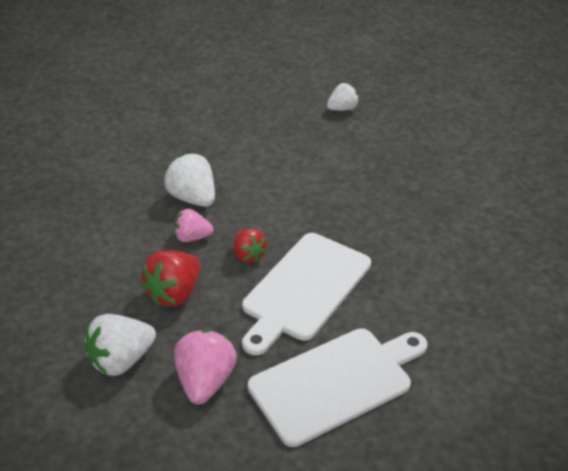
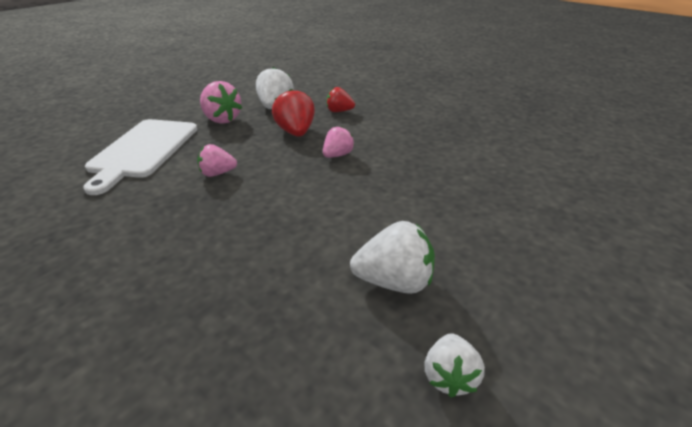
camera: 130 degrees right, 5 degrees down
(193, 198) = (383, 172): white strawberry -> white strawberry (394, 281)
(248, 255) = (285, 168): red strawberry -> red strawberry (339, 111)
(304, 289) = (217, 173): white cutting board -> pink strawberry

